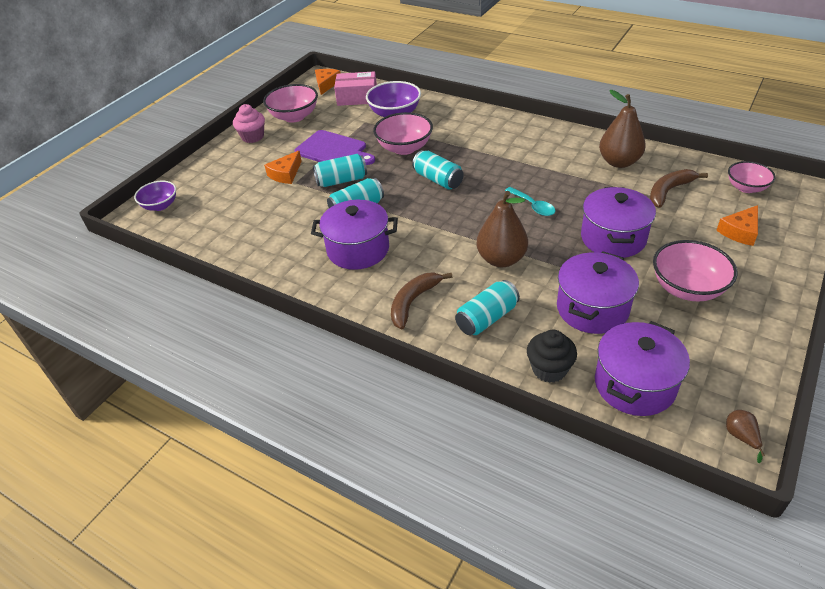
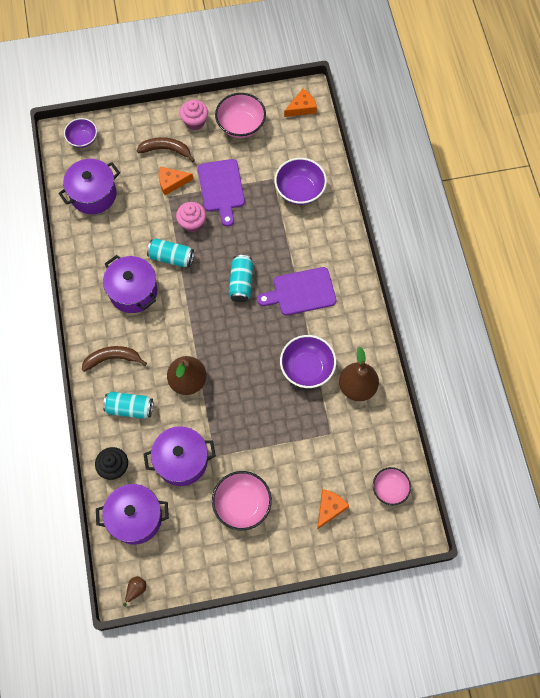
camera: 45 degrees right, 25 degrees up
(341, 180) = (192, 223): turquoise can -> pink cupcake
(357, 97) = (301, 145): pink box -> none
(404, 148) = (261, 232): pink bowl -> none
(489, 152) = (301, 292): none -> purple cutting board
(533, 206) = (258, 363): turquoise spoon -> none
(570, 181) = (307, 368): none -> purple bowl
(613, 238) = (261, 434): purple pot -> purple pot (93, 194)
(669, 191) = (344, 440): brown banana -> brown banana (166, 150)
(740, 231) = (329, 508): orange cheese -> orange cheese turned 120 degrees clockwise

